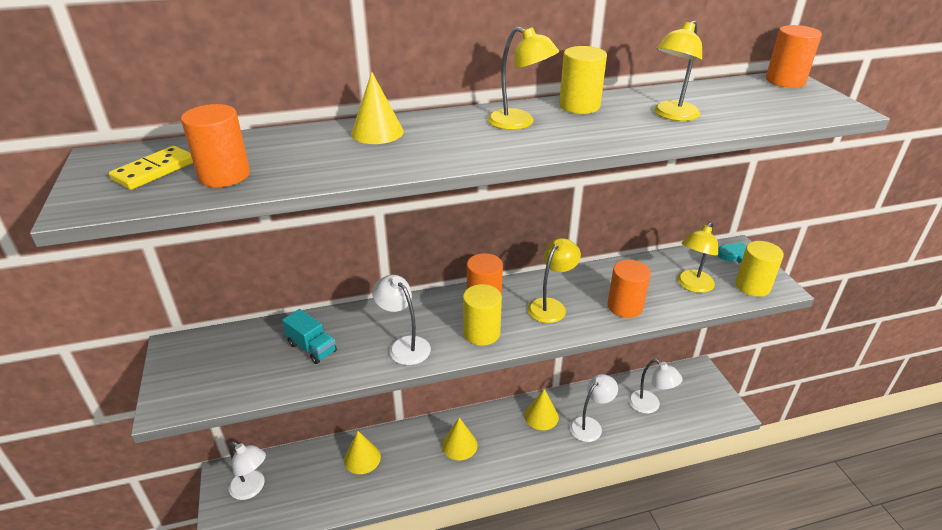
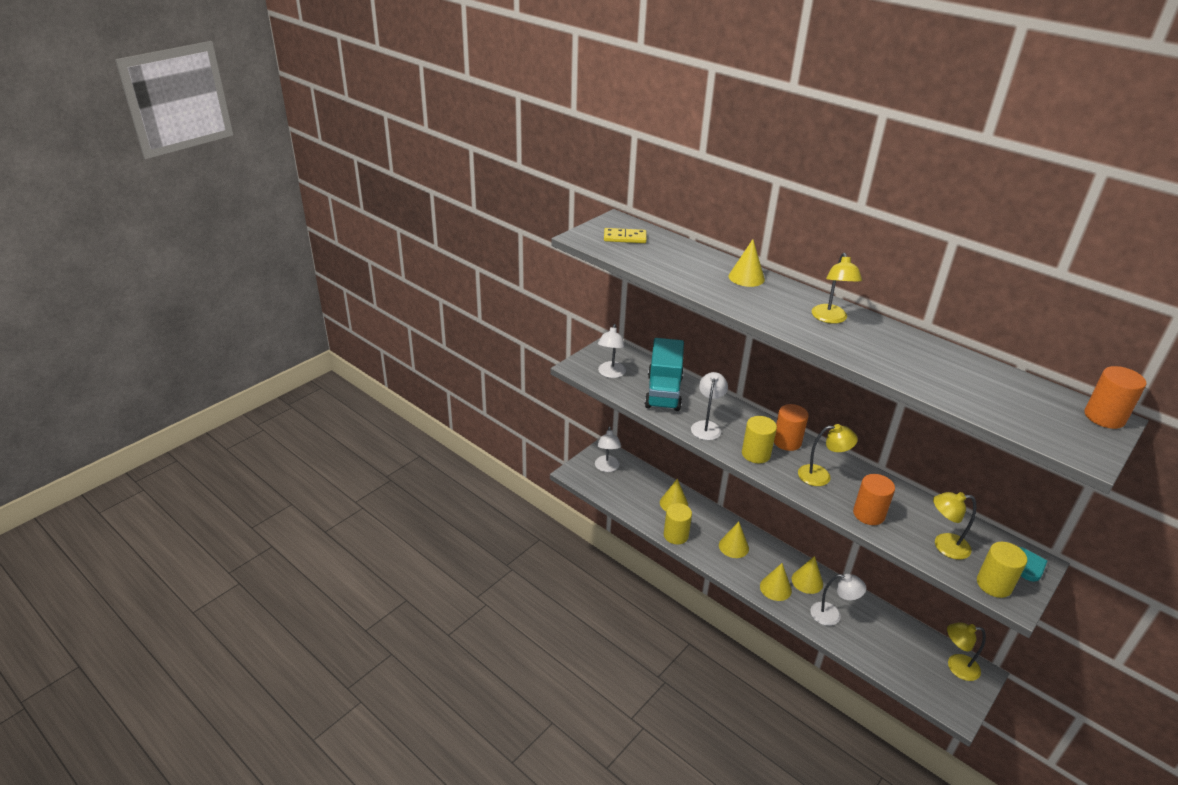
camera: 55 degrees right, 0 degrees up
(224, 175) = (645, 256): orange cylinder -> none
(312, 348) = (663, 392): turquoise truck -> turquoise truck, size x1.94
(532, 446) = (775, 588): none -> yellow cone
(579, 106) = (892, 333): yellow cylinder -> yellow cylinder (676, 535)
(649, 405) = (896, 648): white lamp -> white lamp (610, 374)
(672, 115) = (938, 374): yellow lamp -> yellow lamp (956, 667)

